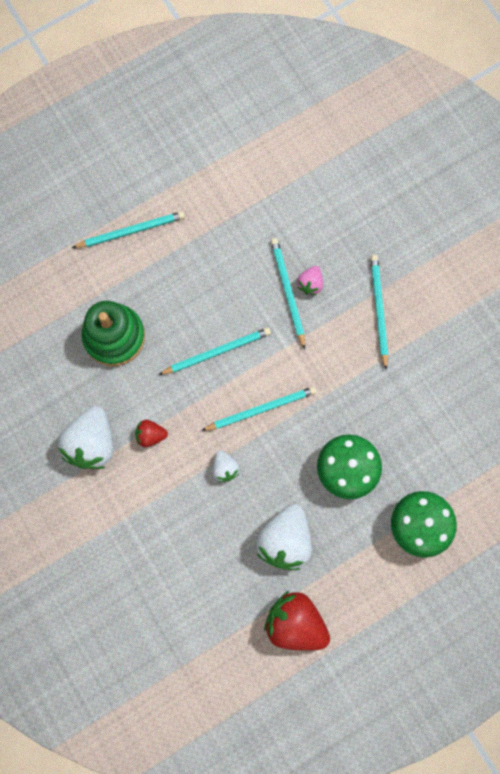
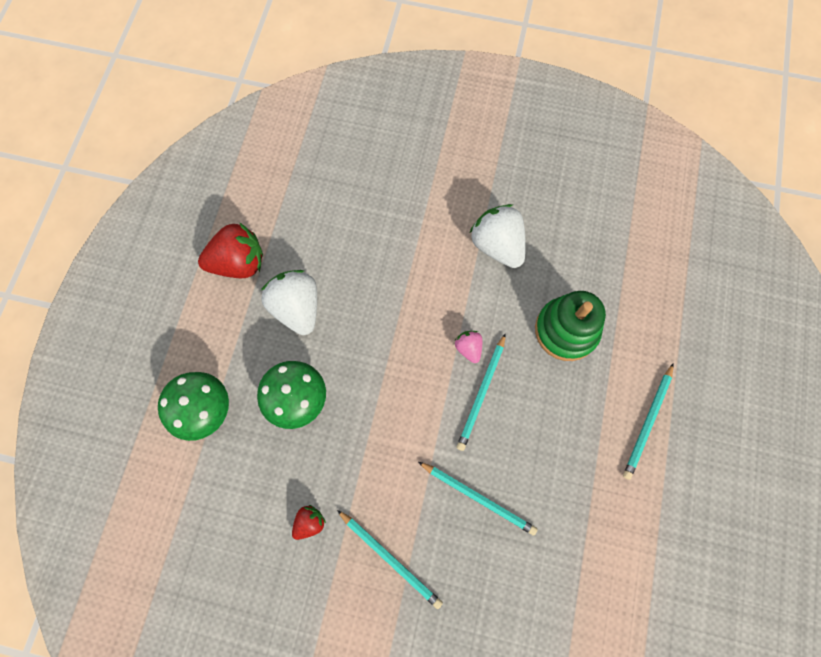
camera: 135 degrees right, 5 degrees down
(151, 435) = (464, 288): red strawberry -> red strawberry (309, 522)
(225, 468) = (388, 316): white strawberry -> none
(261, 409) = (405, 383): turquoise pencil -> none
(310, 284) = (467, 523): pink strawberry -> pink strawberry (468, 348)

